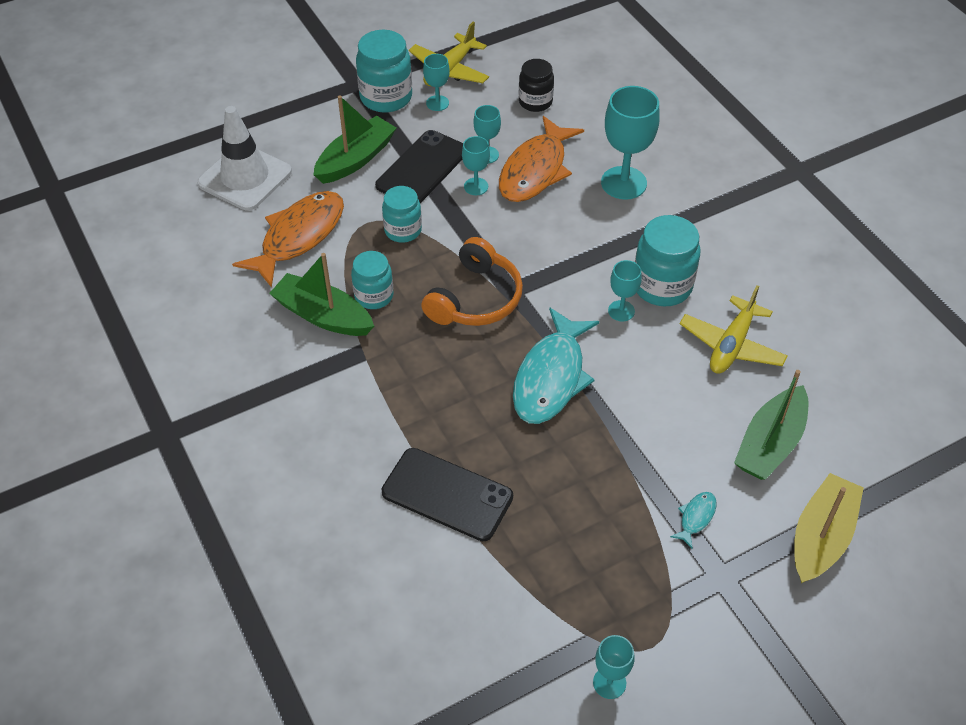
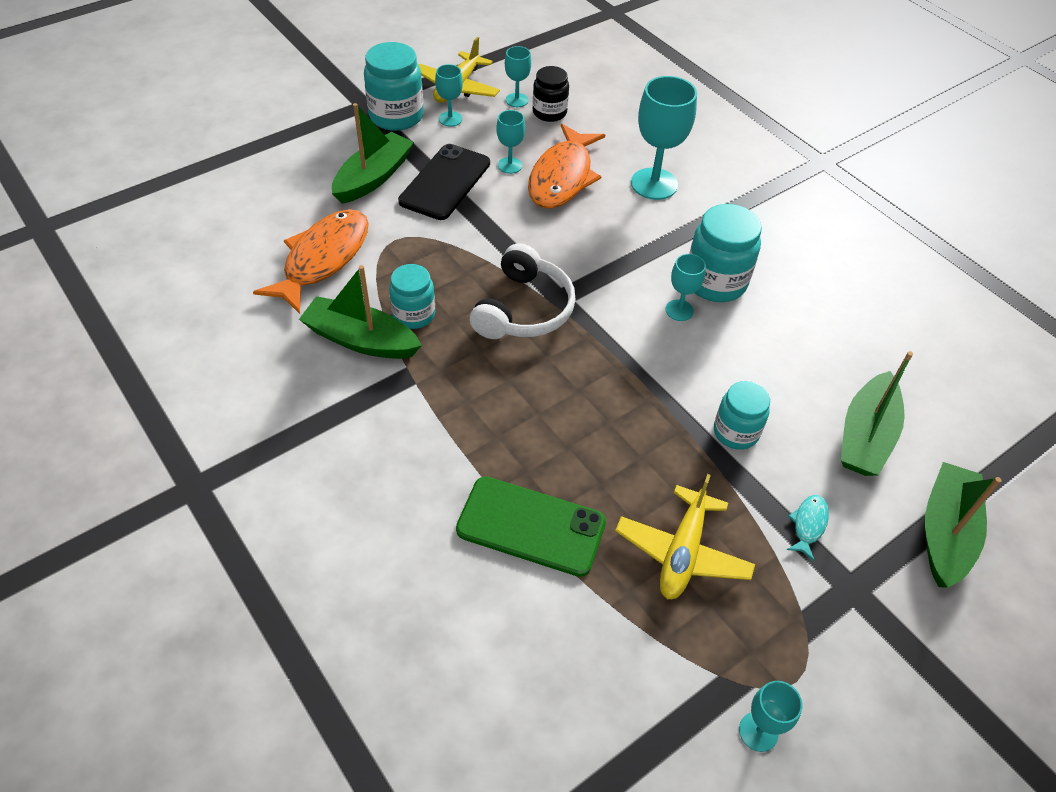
camera: 10 degrees left, 0 degrees up
(245, 177) = (256, 203): white traffic cone -> none
(403, 230) = (434, 245): turquoise jar -> turquoise jar (735, 432)
(447, 494) = (531, 526): black phone -> green phone
(475, 298) = (523, 309): orange headphones -> white headphones
(476, 186) = (504, 196): turquoise goblet -> turquoise goblet (516, 100)
(551, 377) = (620, 385): turquoise fish -> none
(731, 345) = (800, 337): yellow plane -> yellow plane (682, 552)
(821, 537) = (945, 532): yellow boat -> green boat

